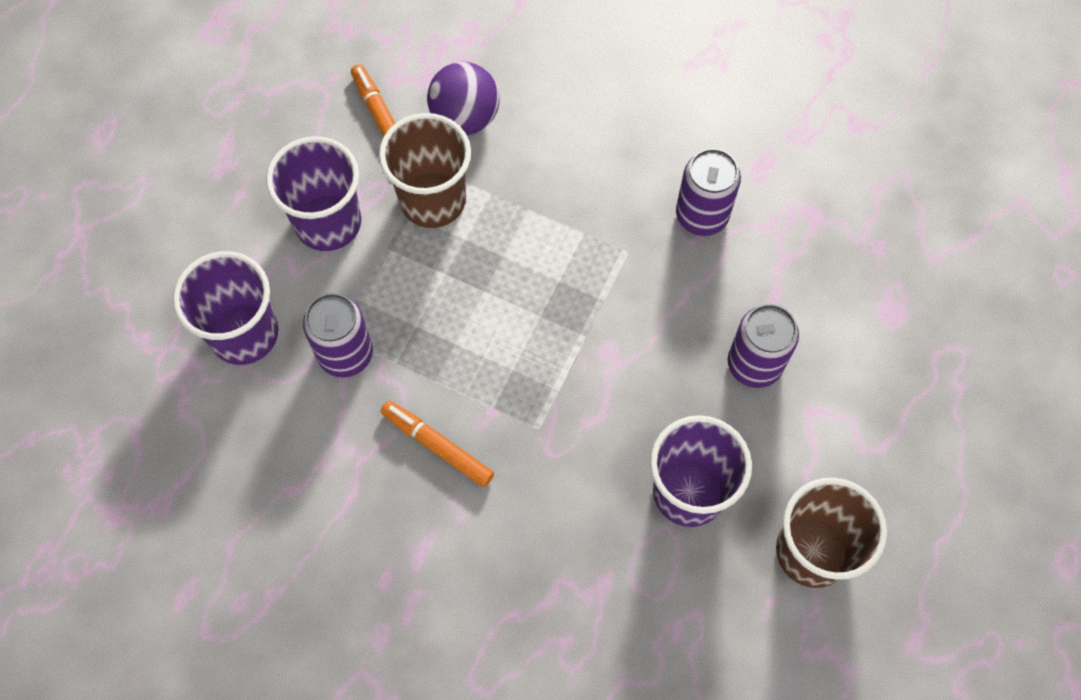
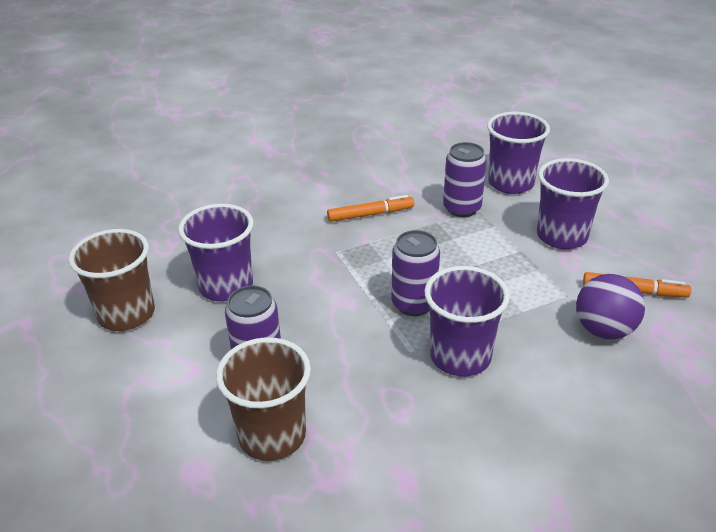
camera: 130 degrees right, 30 degrees down
(433, 200) = (541, 283): brown cup -> brown cup (272, 436)
(599, 208) = (460, 357): none -> purple cup
(702, 215) = (398, 409): purple can -> purple can (414, 304)

